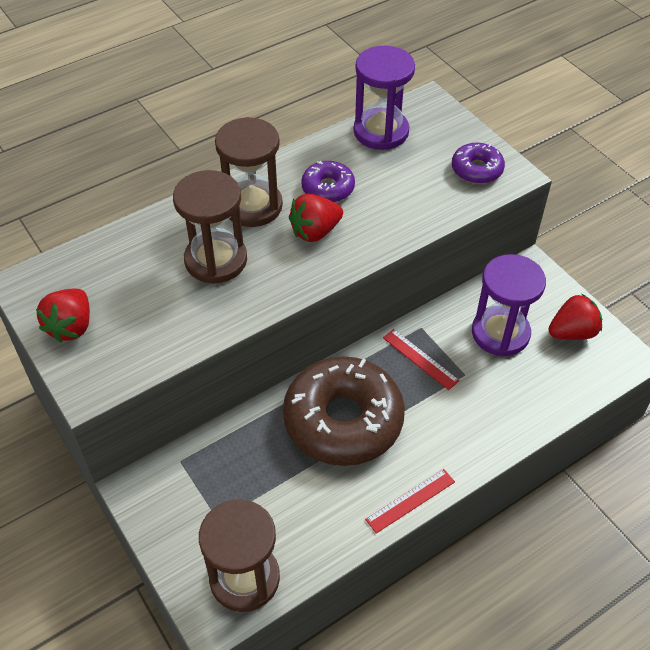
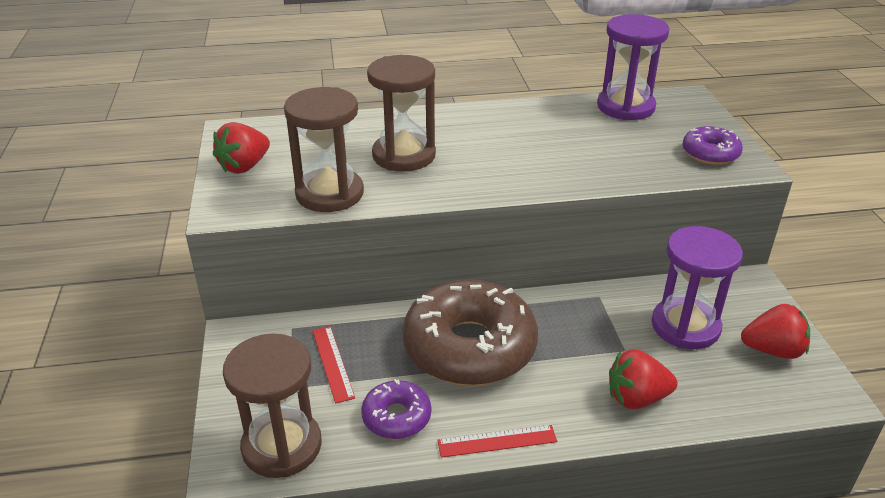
camera: 25 degrees right, 15 degrees down
(252, 206) = (465, 128): brown hourglass -> brown hourglass (329, 193)
(315, 232) = (511, 159): red strawberry -> red strawberry (636, 398)
(328, 188) = (546, 133): purple donut -> purple donut (396, 417)
(420, 359) = (582, 321): red ruler -> red ruler (332, 363)

